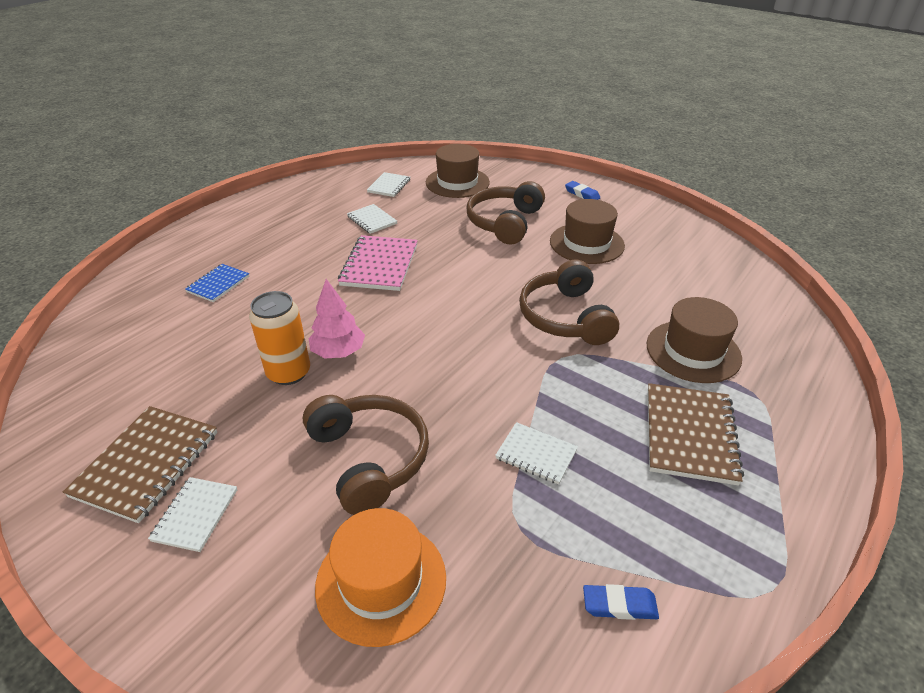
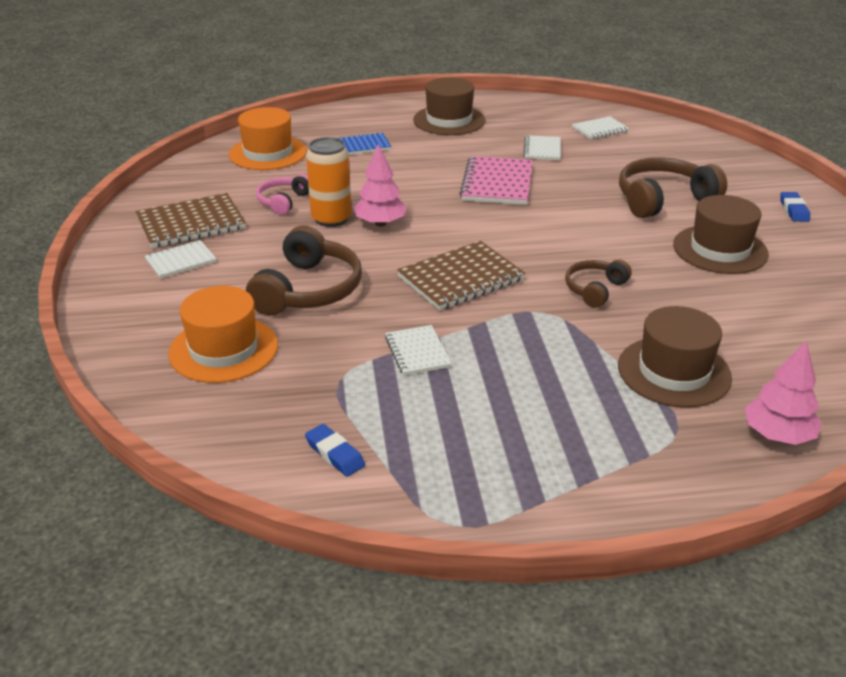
camera: 45 degrees right, 5 degrees down
(127, 338) = (268, 153): none -> orange hat
(217, 381) = (284, 201): none -> pink headphones
(379, 265) = (497, 183): pink notebook -> pink notebook turned 45 degrees counterclockwise
(457, 182) = (671, 151): brown hat -> brown hat (449, 120)
(566, 317) = (595, 289): brown headphones -> brown headphones, size x0.57
(690, 435) = (559, 414): brown notebook -> brown notebook (461, 278)
(796, 359) = (777, 435): none -> pink tree

